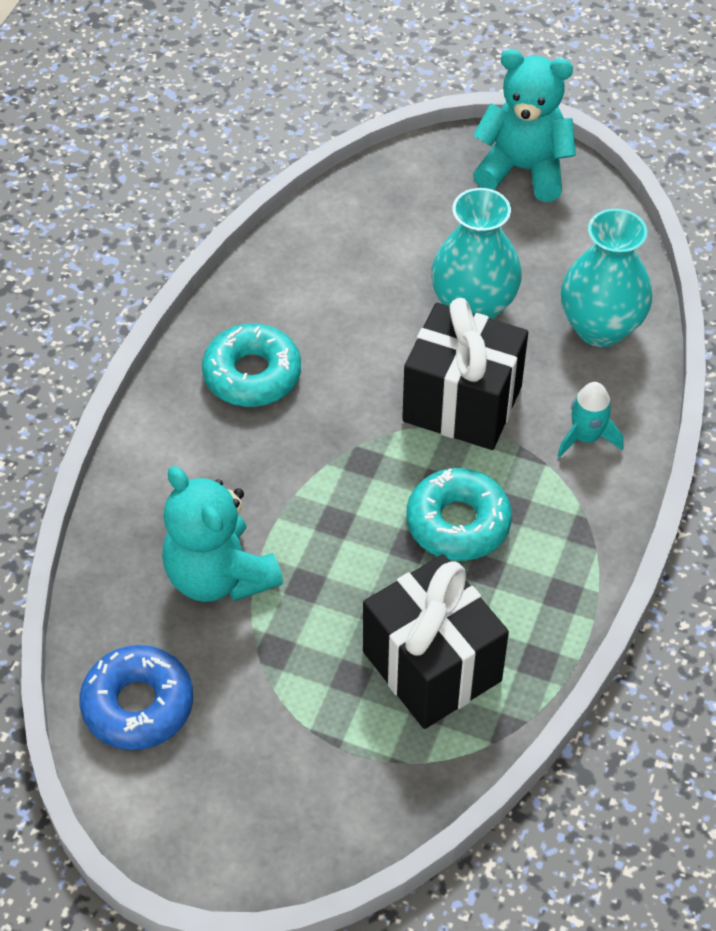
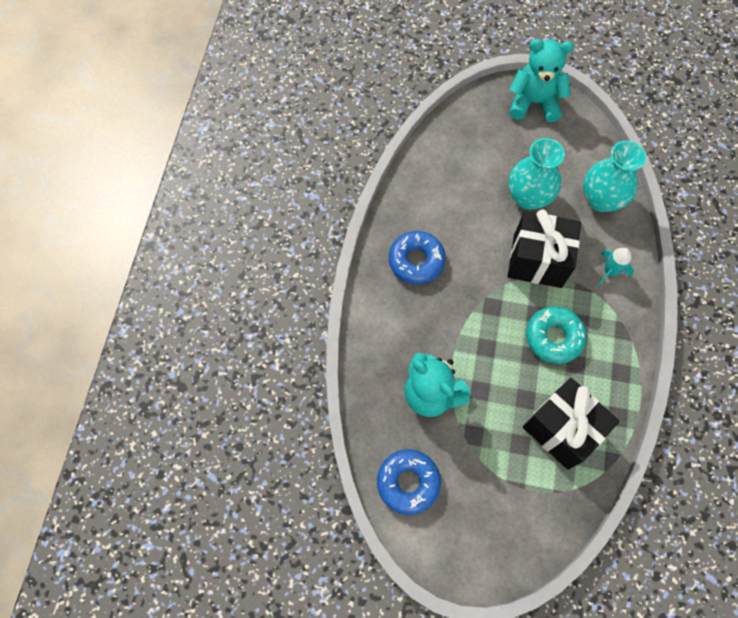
camera: 10 degrees left, 15 degrees up
(252, 375) = (416, 261): turquoise donut -> blue donut

